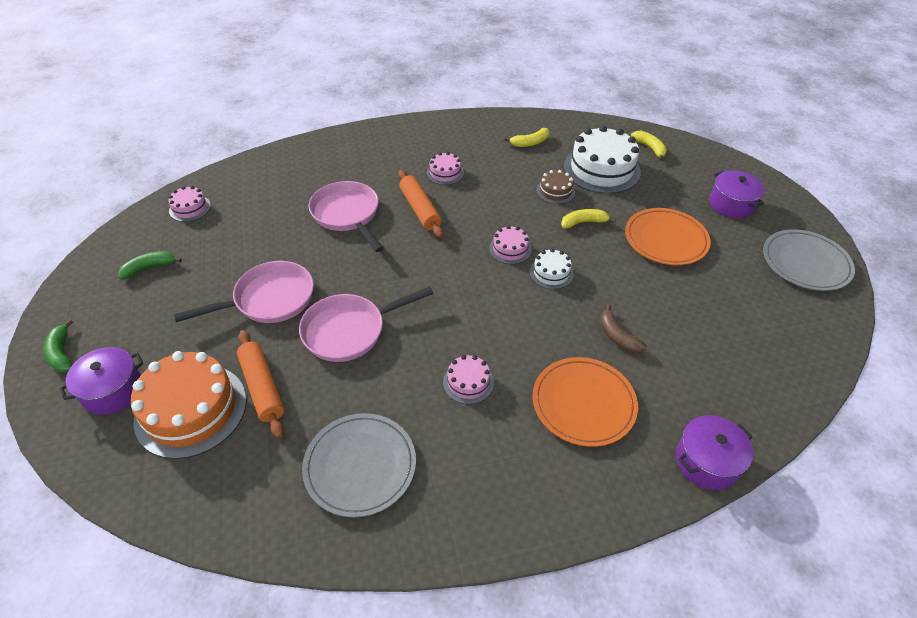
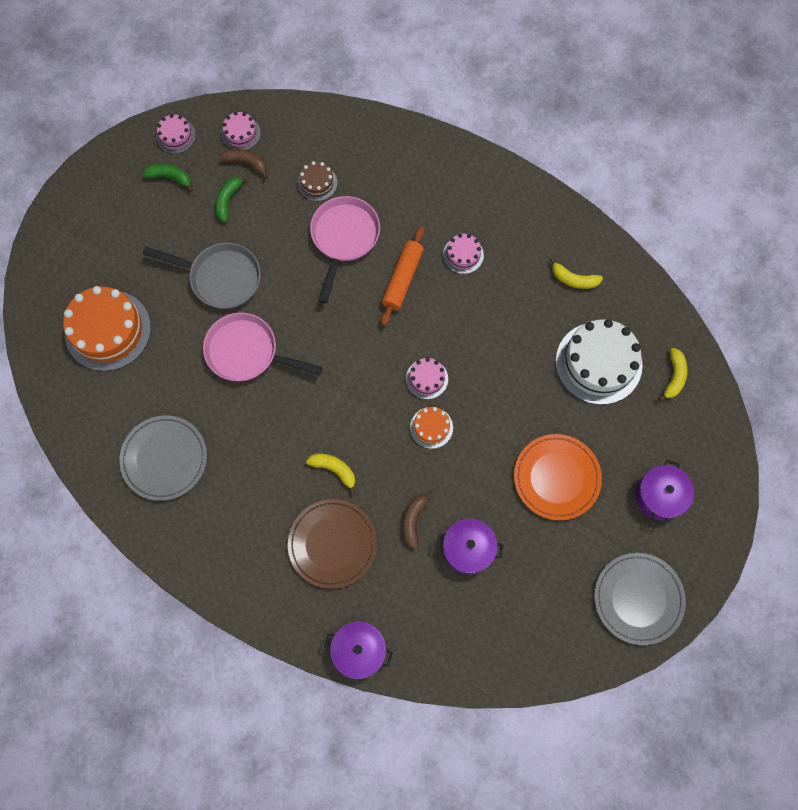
camera: 45 degrees right, 25 degrees up
(62, 353) = (69, 216): green banana -> green banana (228, 200)
(113, 390) = (77, 274): purple pot -> purple pot (468, 549)
(214, 221) = (246, 163): none -> brown banana
(262, 387) = (158, 350): orange rolling pin -> none
(269, 300) = (220, 278): pink pan -> grey pan
(468, 382) = (280, 461): pink cake -> pink cake (176, 136)
(551, 273) = (431, 427): white cake -> orange cake
(555, 191) = (529, 352): brown cake -> brown cake (317, 183)
(583, 222) = (512, 404): yellow banana -> yellow banana (334, 470)
(583, 403) = (332, 544): orange plate -> brown plate

